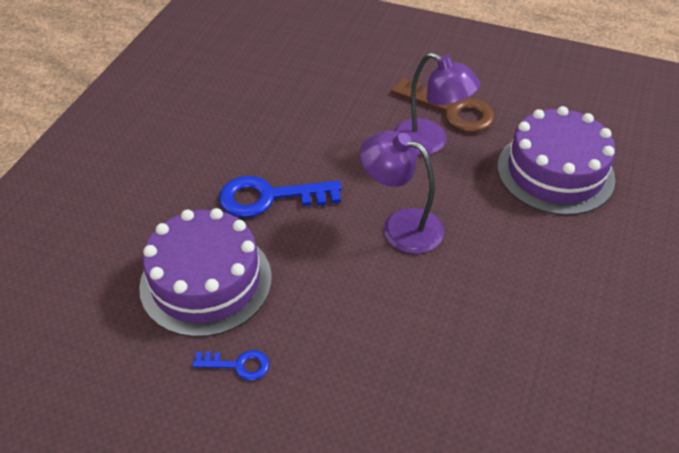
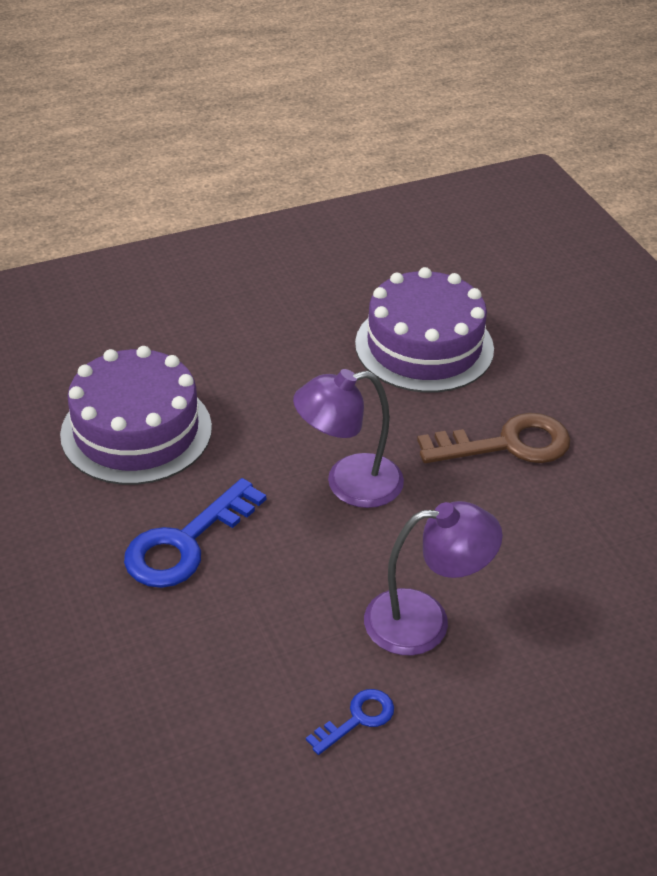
camera: 45 degrees left, 5 degrees down
(206, 281) = (226, 669): purple cake -> purple cake (136, 431)
(429, 142) = (280, 386): purple lamp -> purple lamp (425, 621)
(450, 110) = (262, 342): brown key -> brown key (507, 444)

